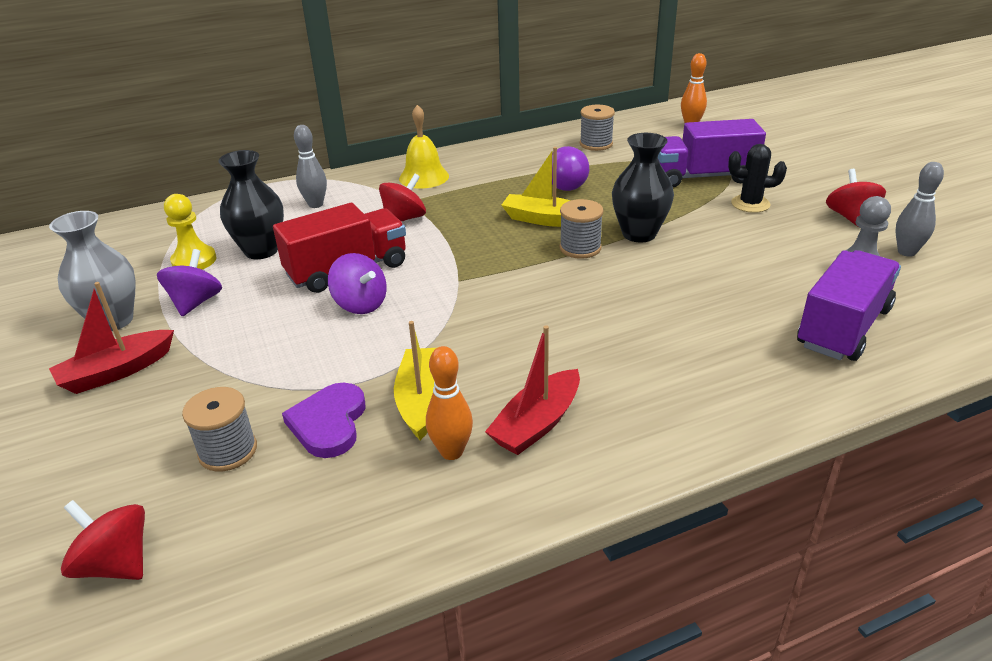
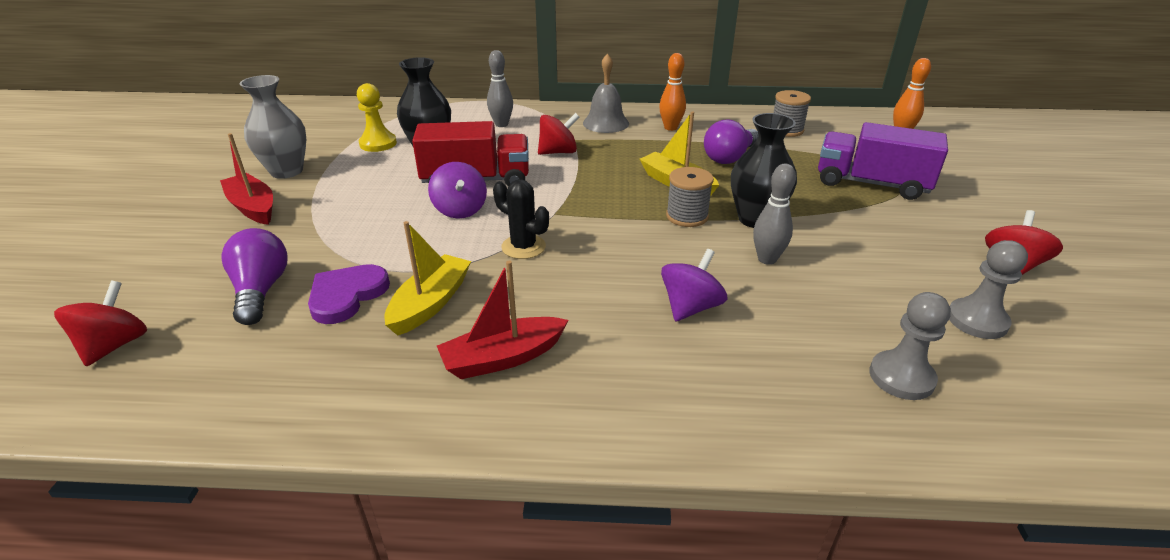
camera: 25 degrees right, 0 degrees up
(116, 564) = (115, 345): red spinning top -> red spinning top turned 45 degrees clockwise
(117, 371) = (253, 207): red boat -> red boat turned 60 degrees clockwise
(196, 303) = (349, 174): purple spinning top -> purple spinning top (690, 307)
(228, 451) = (261, 291): grey spool -> purple light bulb
(424, 177) = (606, 123): yellow bell -> grey bell
(452, 452) = (412, 355): orange bowling pin -> orange bowling pin (670, 128)
(750, 204) = (901, 222): black cactus -> black cactus (523, 247)
(843, 327) = (901, 377): purple truck -> grey pawn
(906, 252) = (1055, 322): grey bowling pin -> grey bowling pin (767, 259)

